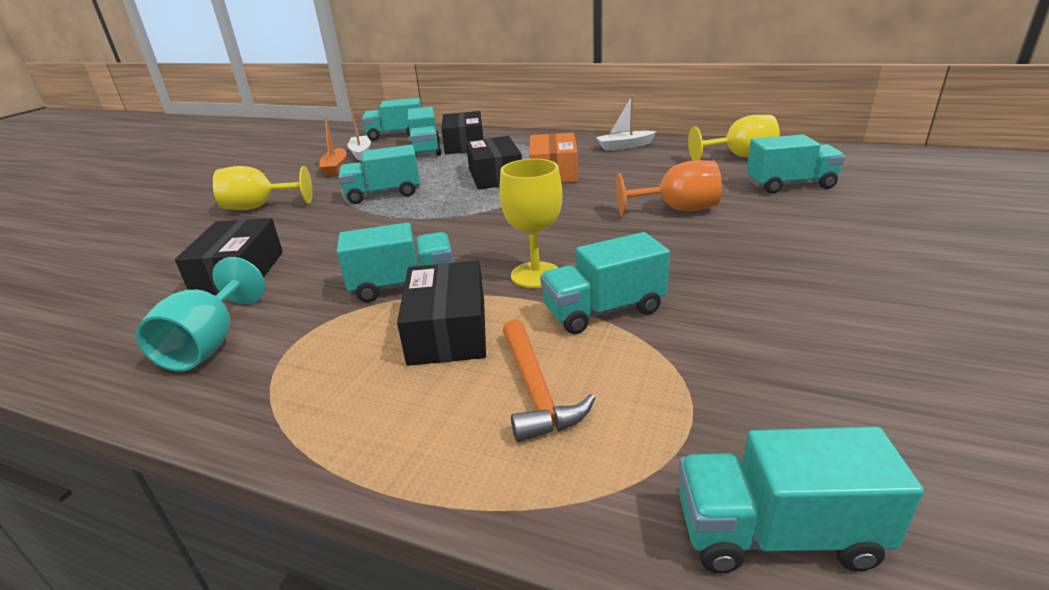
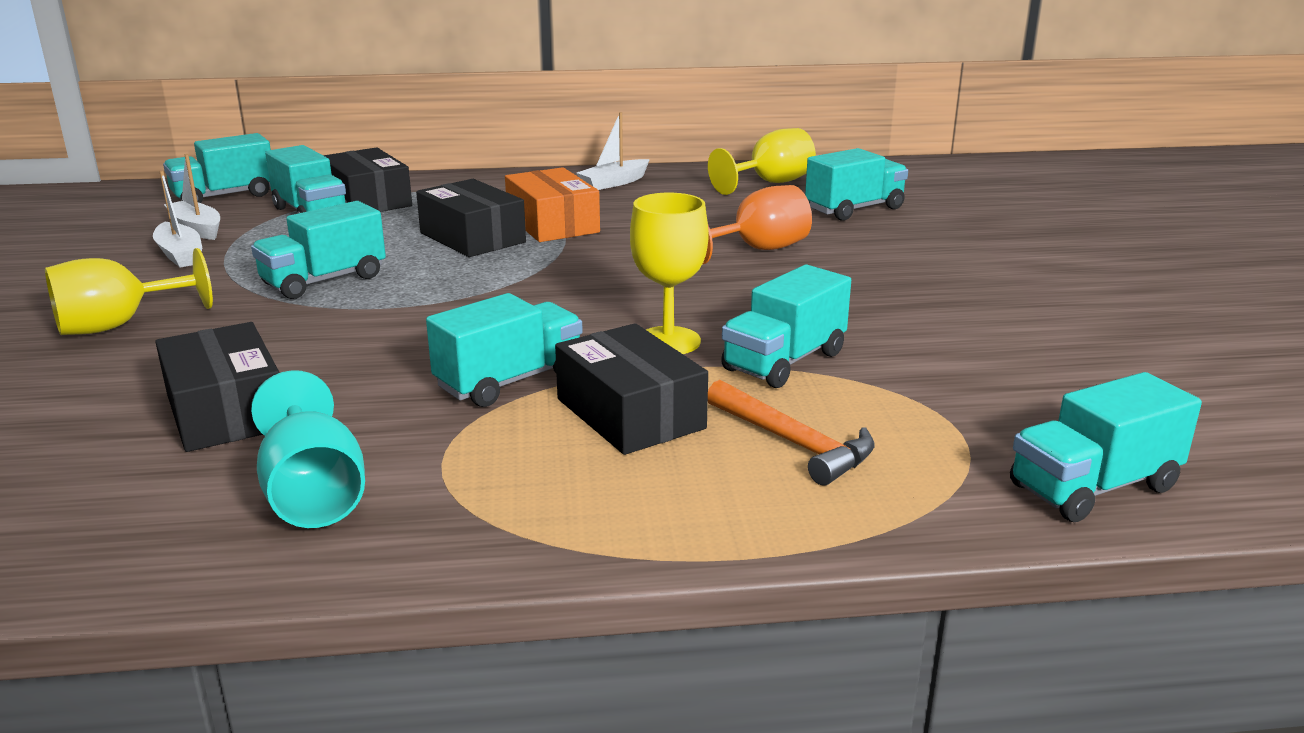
camera: 30 degrees left, 5 degrees down
(335, 168) = (180, 254): orange boat -> white boat

